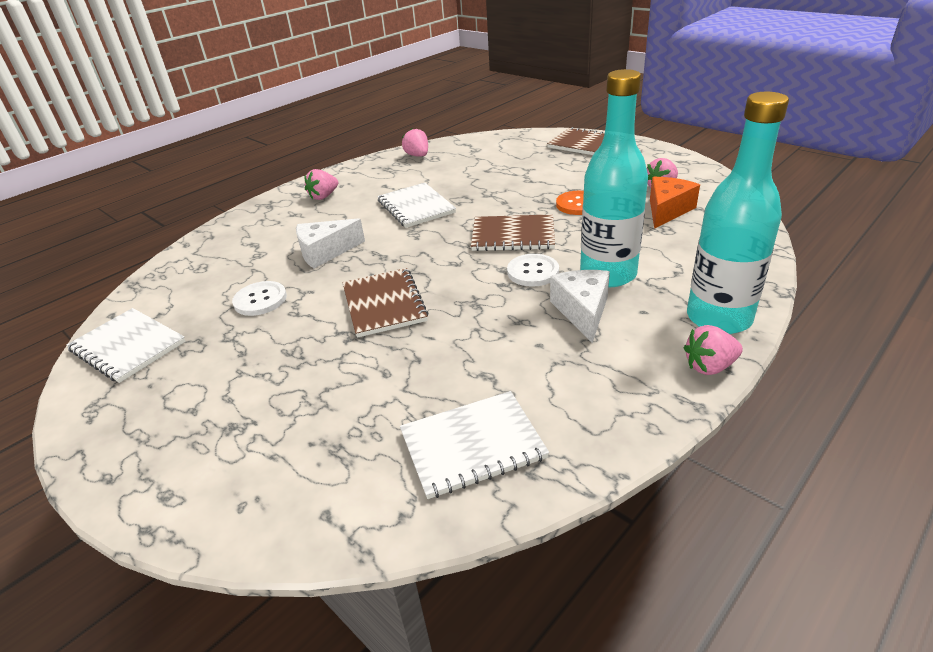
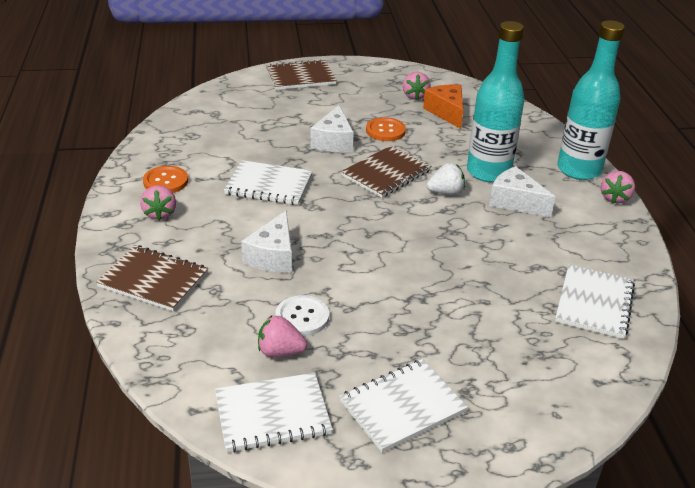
camera: 55 degrees left, 0 degrees up
(181, 402) = (402, 406): none -> white notebook
(364, 179) = (165, 181): none -> orange button
(384, 304) = (398, 265): brown notebook -> brown notebook (153, 280)
(417, 156) = (170, 139): pink strawberry -> pink strawberry (280, 352)
(519, 196) = (333, 141): none -> white cheese
(533, 272) = (445, 192): white button -> white strawberry

